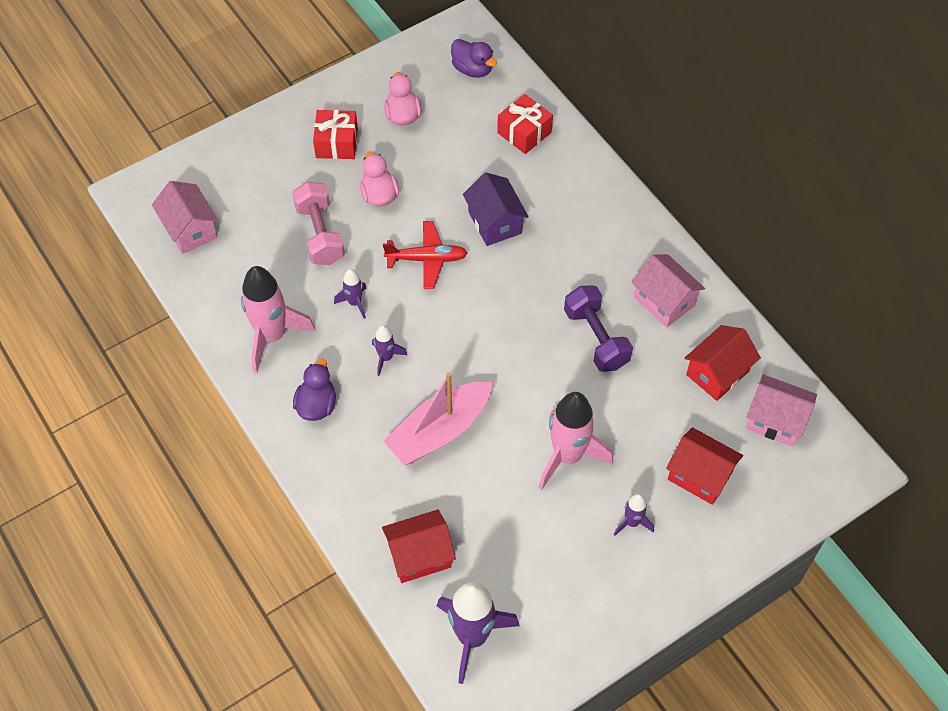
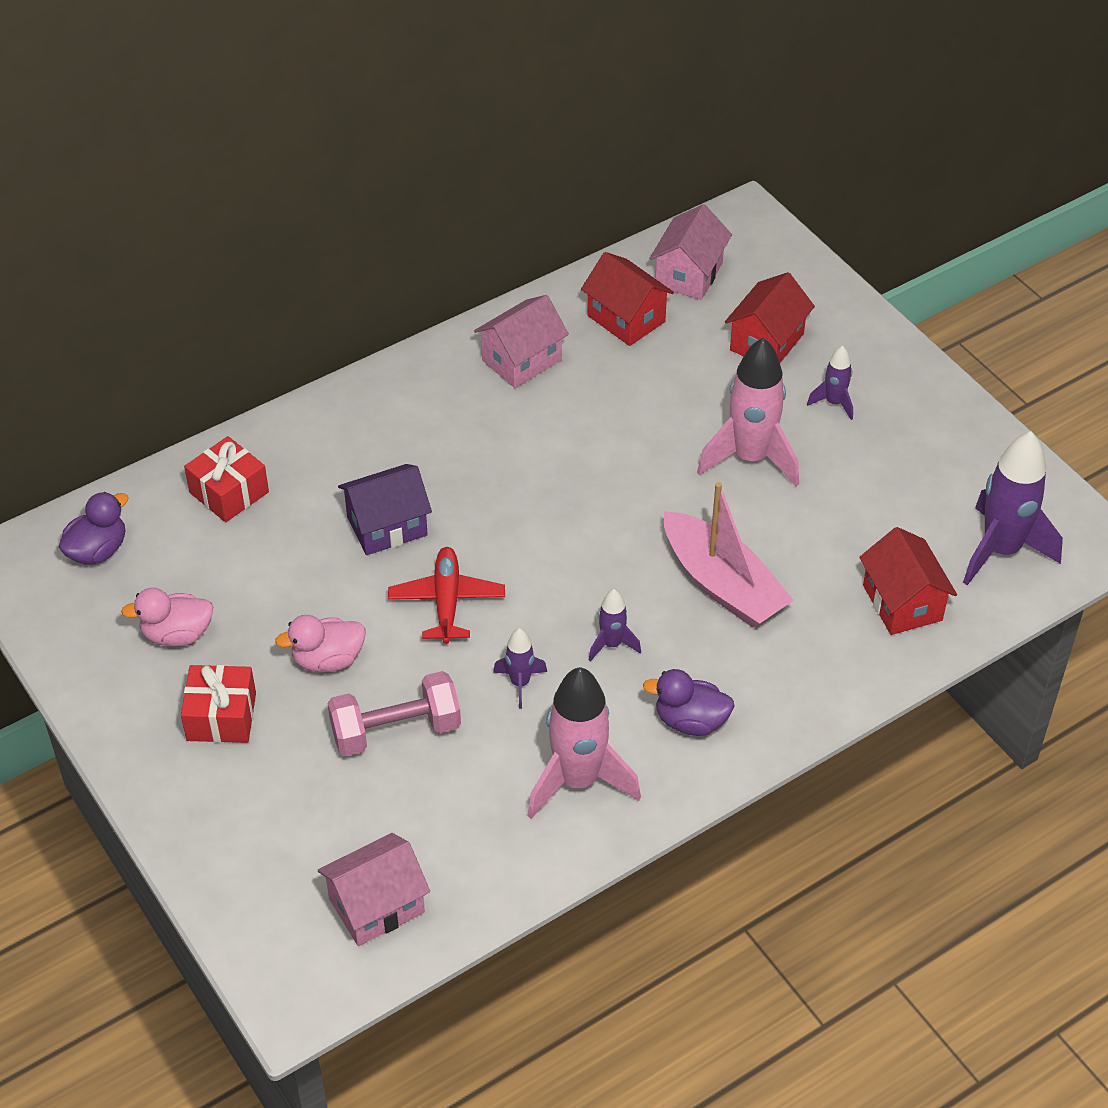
camera: 90 degrees left, 10 degrees down
(596, 338) = (577, 426): purple dumbbell -> none

